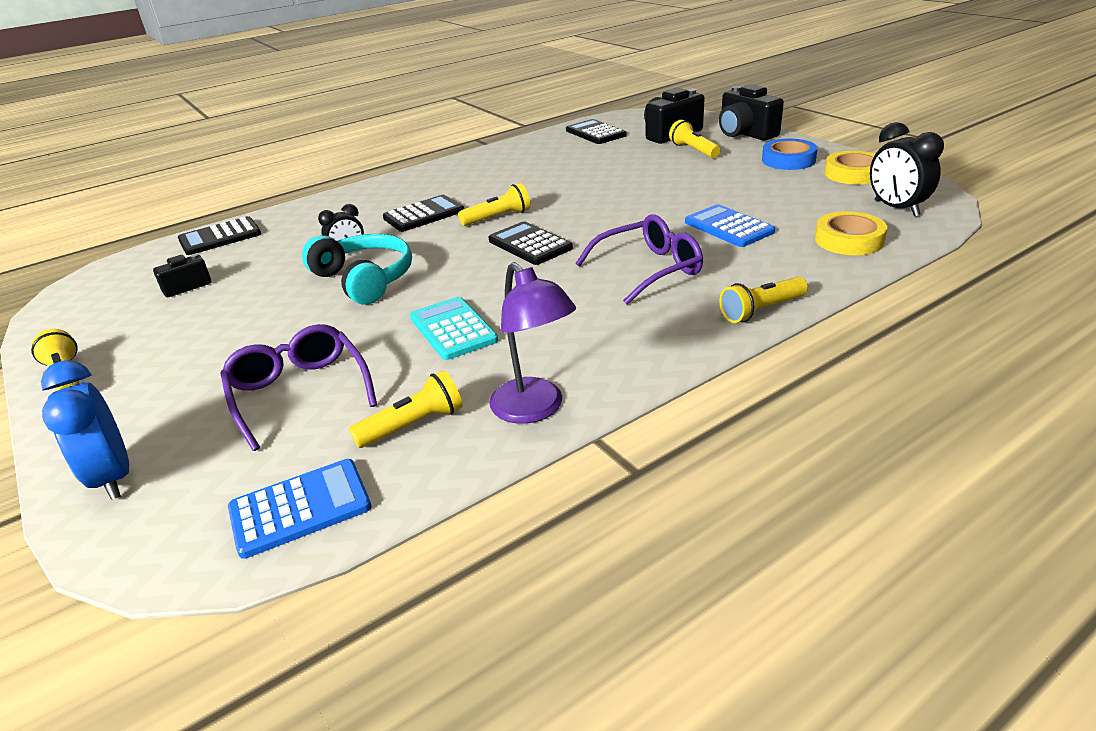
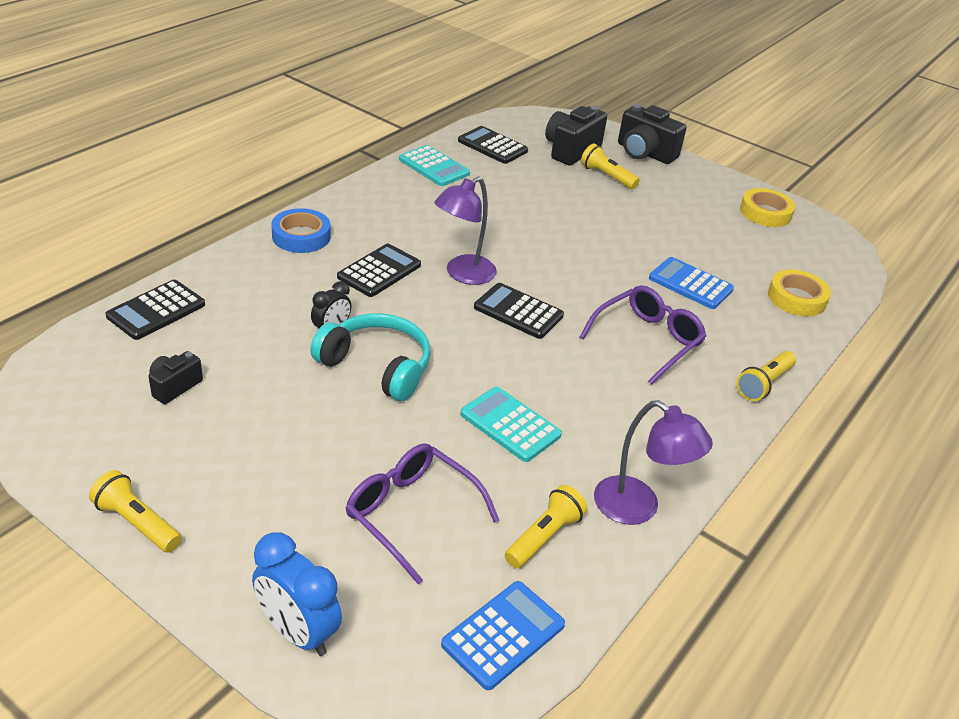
camera: 25 degrees left, 5 degrees up
(498, 217) = (463, 274): yellow flashlight -> purple lamp
(530, 147) = (434, 167): none -> turquoise calculator
(788, 160) = (701, 193): blue tape -> blue tape (301, 236)
(896, 208) = (817, 258): black clock -> none

